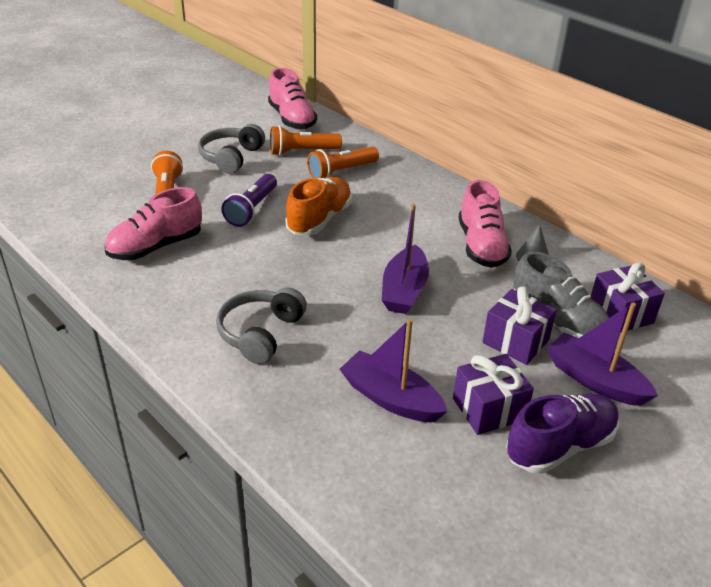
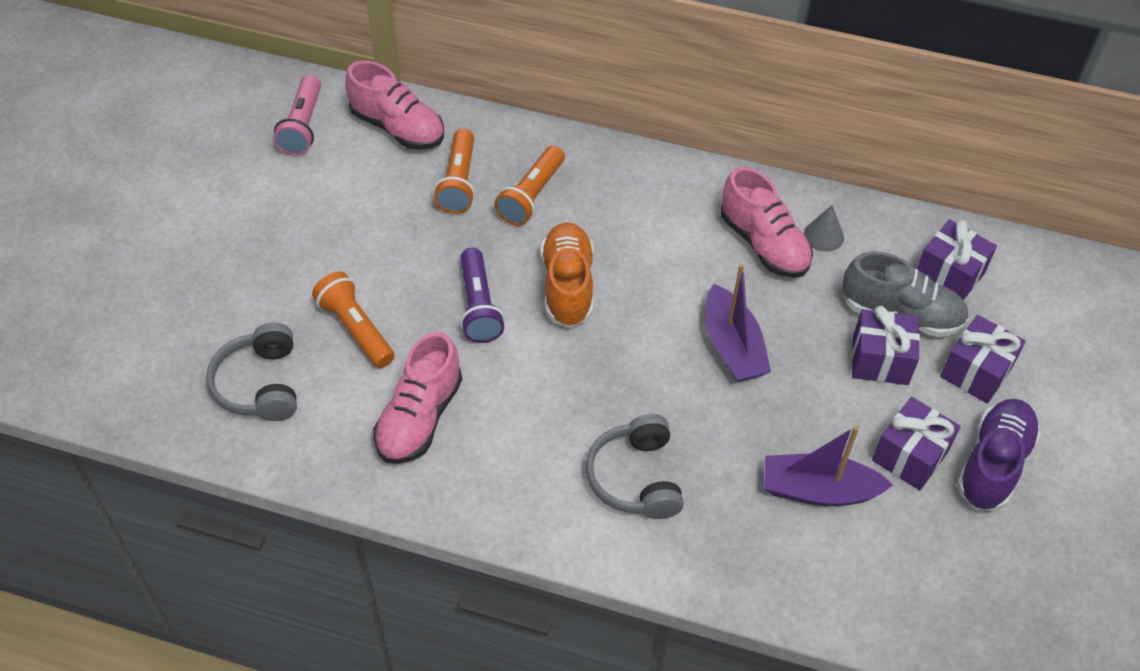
camera: 30 degrees left, 15 degrees up
(231, 157) = (380, 231): grey headphones -> grey headphones (260, 384)
(238, 103) = (303, 126): none -> pink flashlight
(302, 152) = (458, 182): orange flashlight -> orange flashlight turned 45 degrees counterclockwise
(595, 380) = (976, 372): purple boat -> purple gift

